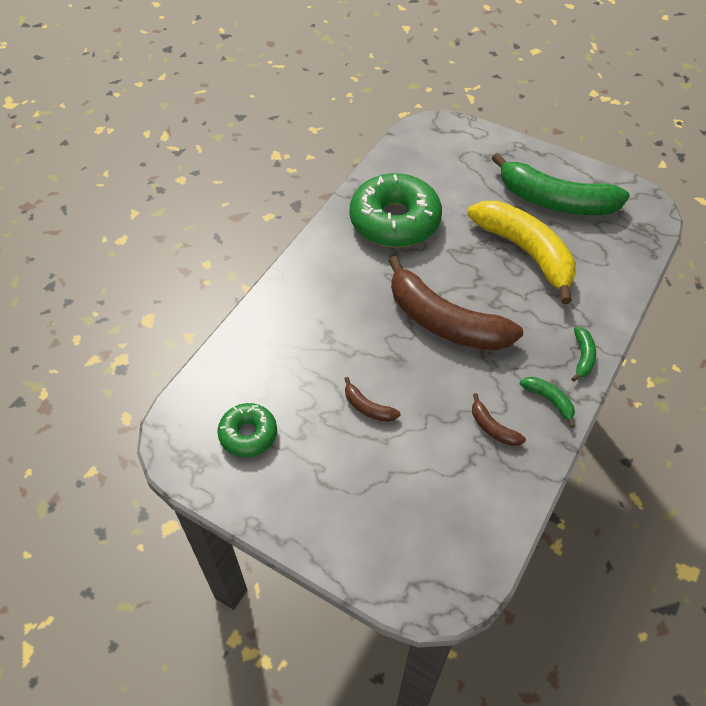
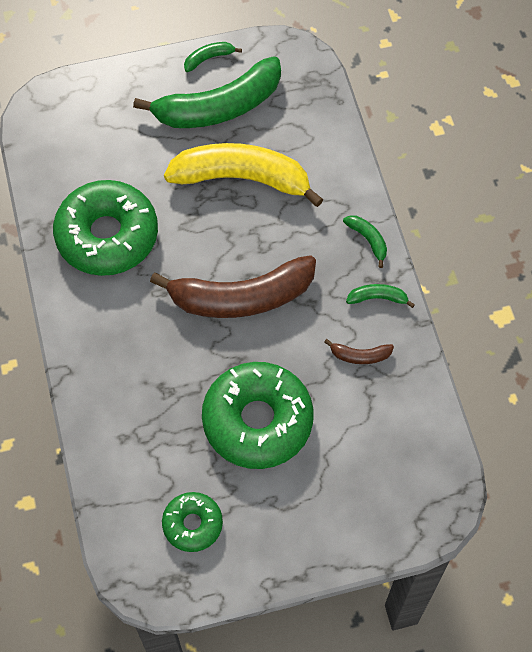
camera: 45 degrees left, 10 degrees up
(368, 407) = (257, 421): brown banana -> green donut
(578, 170) = (208, 58): none -> green banana

